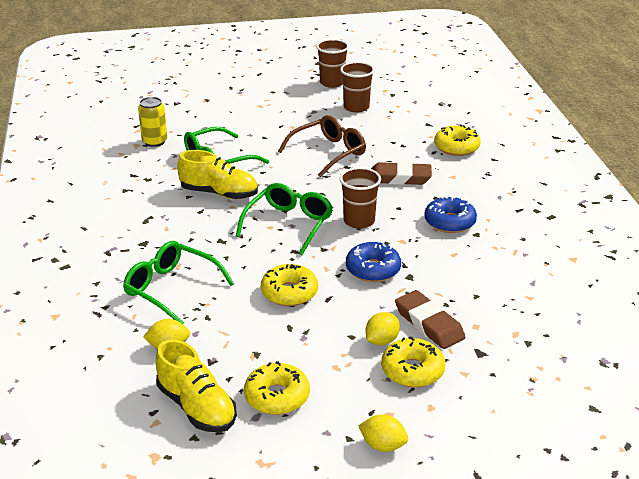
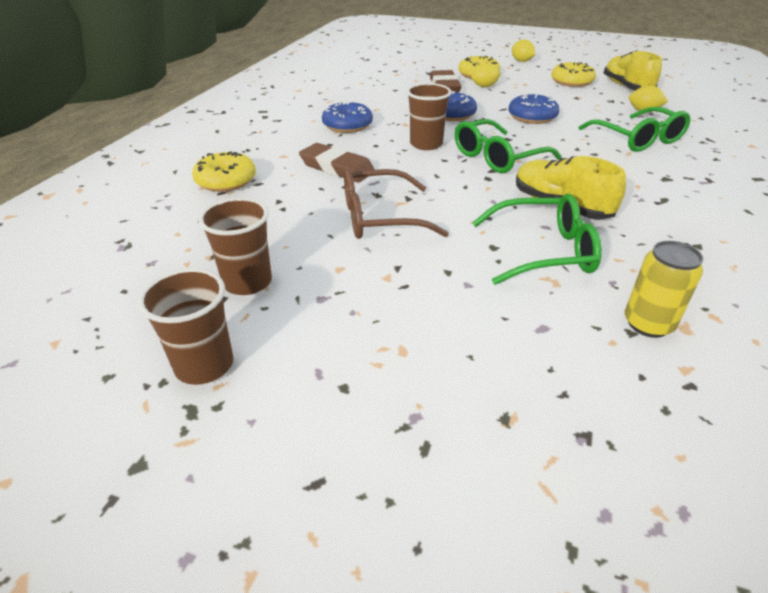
camera: 150 degrees left, 5 degrees up
(289, 292) = (532, 117): yellow donut -> blue donut

